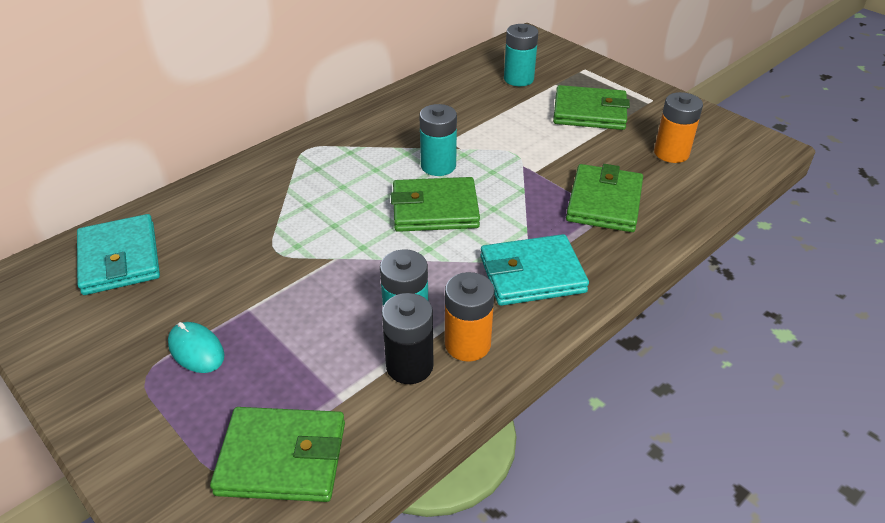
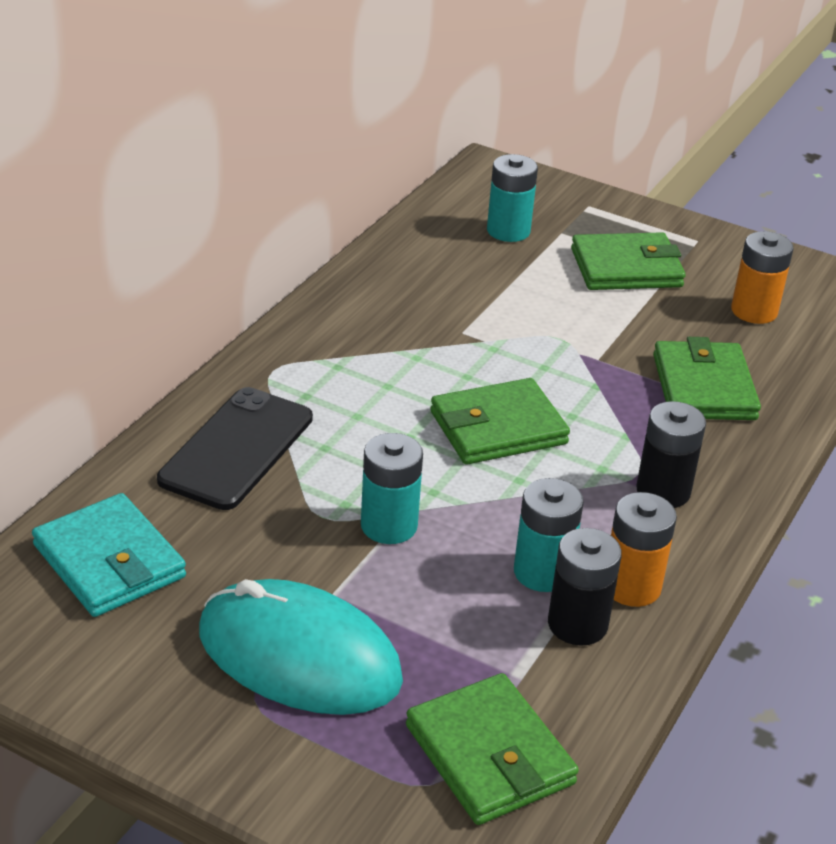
camera: 20 degrees left, 5 degrees down
(196, 350) = (299, 656): turquoise mouse -> turquoise mouse, size x2.21
(250, 197) = (237, 449): none -> black phone
(282, 458) = (489, 755): green wallet -> green wallet turned 75 degrees clockwise
(438, 166) = (469, 369): turquoise battery -> turquoise battery (389, 526)
(532, 274) = (663, 491): turquoise wallet -> black battery

